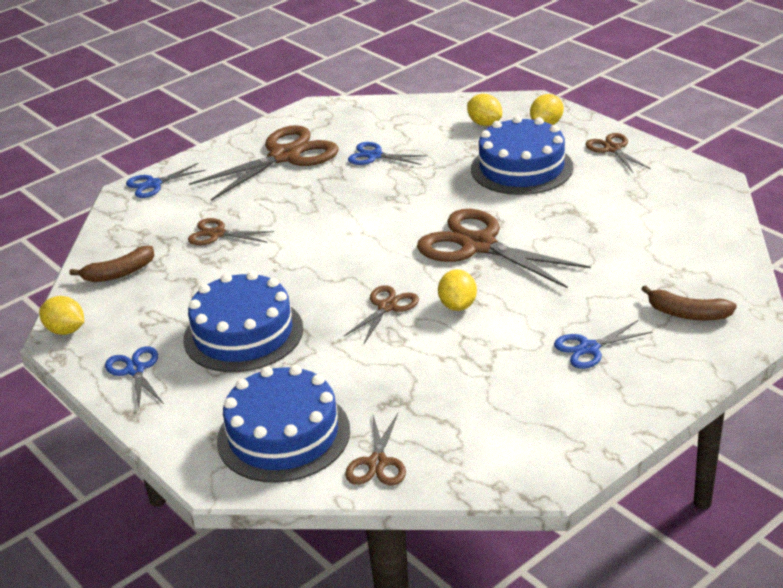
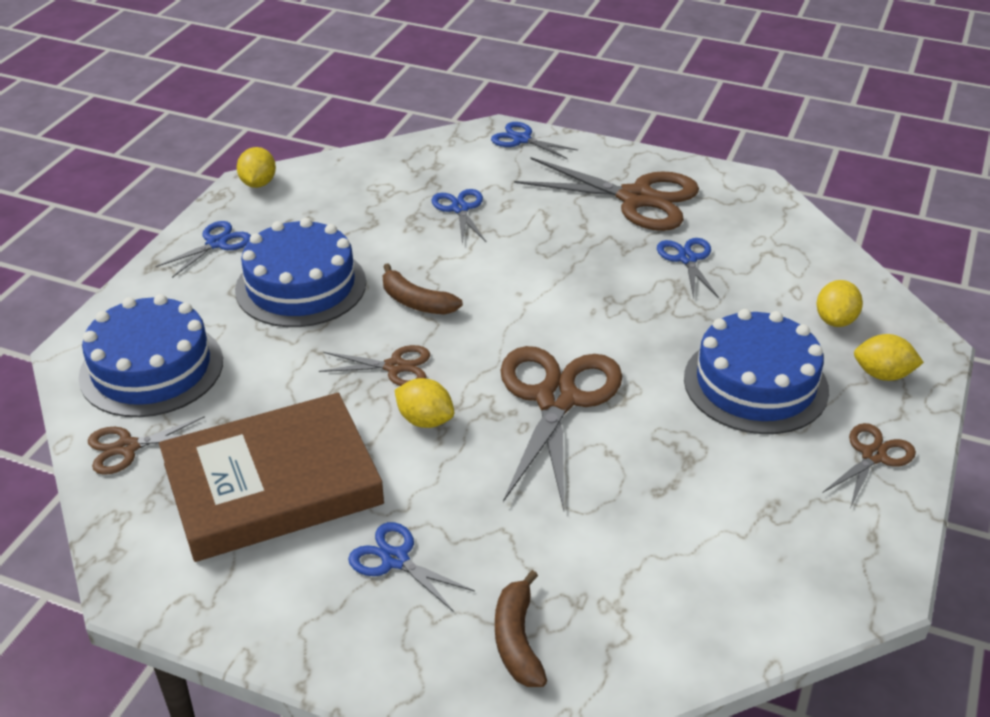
camera: 60 degrees right, 5 degrees up
(119, 273) = (360, 177): brown banana -> brown banana (416, 302)
(217, 234) = (460, 208): brown scissors -> blue scissors
(458, 305) = (425, 420): yellow lemon -> yellow lemon turned 60 degrees clockwise
(475, 391) = (272, 484): none -> brown book

